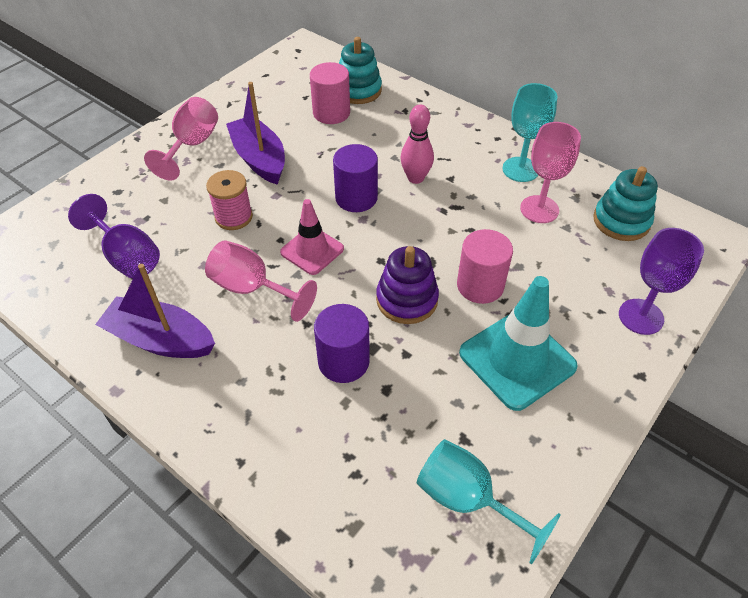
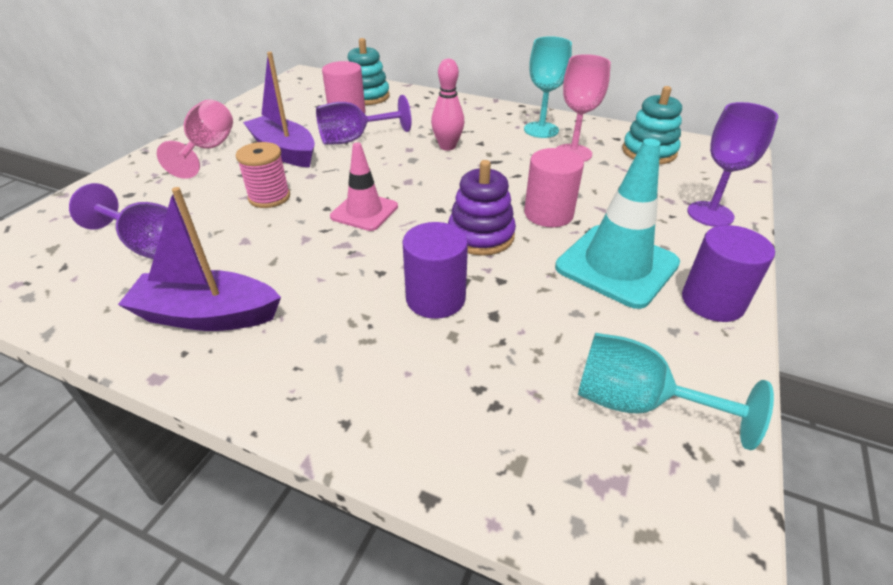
camera: 15 degrees left, 10 degrees down
(252, 289) = (308, 252): pink goblet -> none
(328, 152) = (354, 139): none -> purple goblet
(356, 198) = (395, 167): purple cylinder -> purple cylinder (712, 301)

